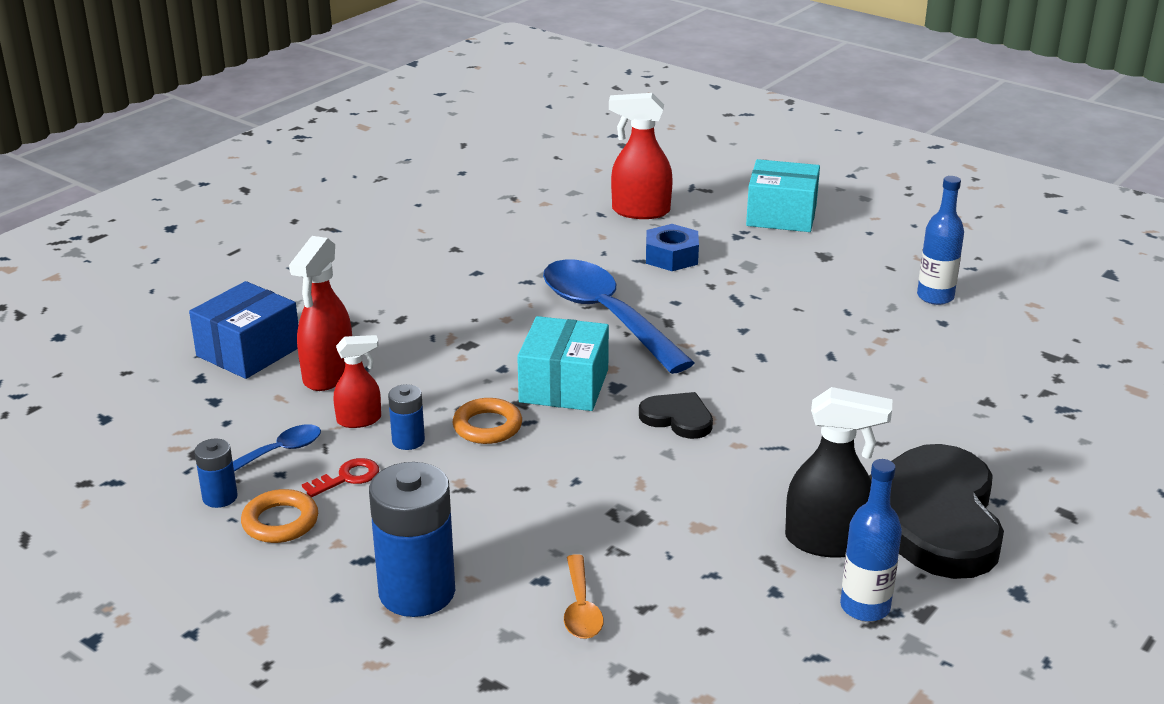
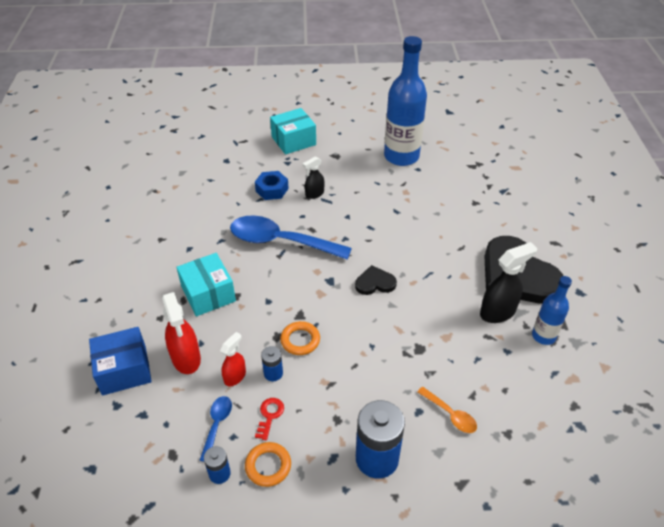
camera: 40 degrees left, 15 degrees up
(249, 351) = (124, 370): blue box -> blue box turned 75 degrees clockwise
(564, 386) = (307, 294): turquoise box -> turquoise box (208, 294)
(640, 211) = (227, 169): red spray bottle -> none
(728, 285) = (314, 194): none -> black spray bottle
(935, 297) = (401, 156): blue bottle -> blue bottle, size x1.93

